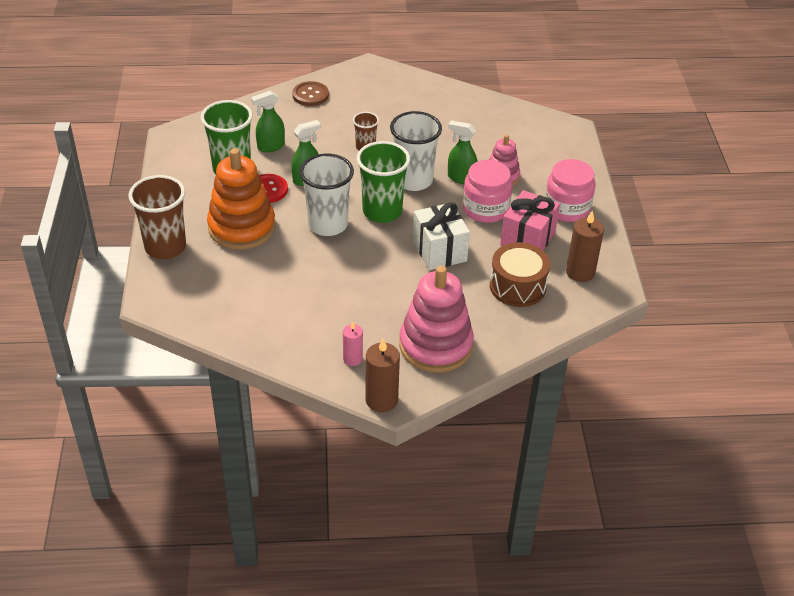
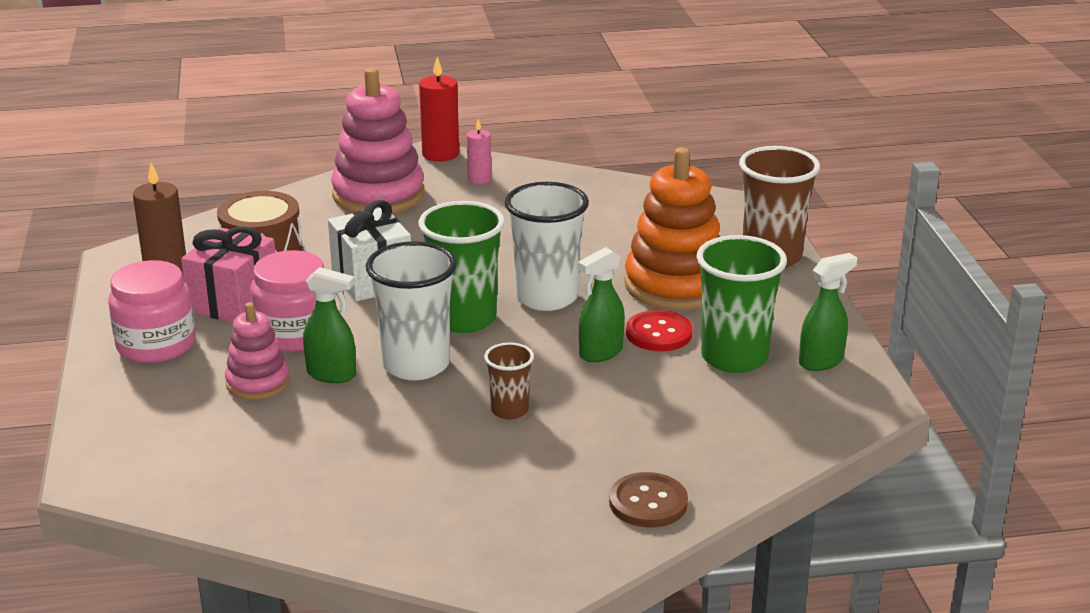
camera: 175 degrees right, 15 degrees down
(270, 146) = (685, 397): green spray bottle -> green spray bottle (821, 361)
(381, 400) = (440, 154): brown candle -> red candle

